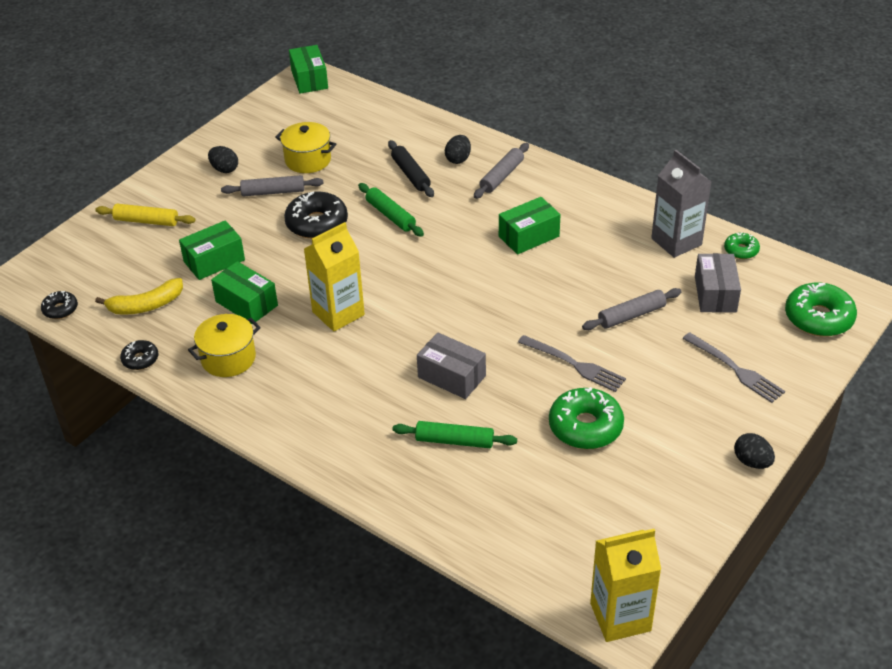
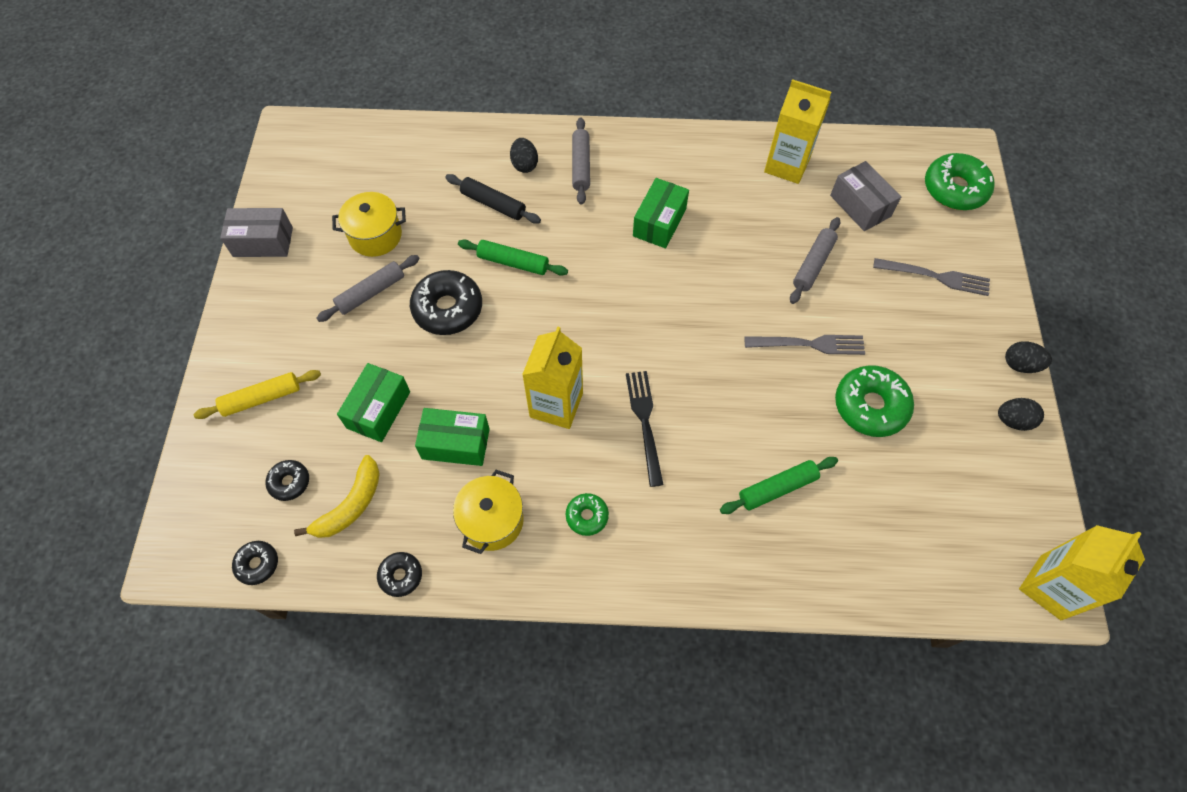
camera: 35 degrees left, 20 degrees up
(120, 275) = (289, 482): none -> black donut
(224, 169) = (295, 289): black egg -> black egg (1013, 420)
(309, 79) = (295, 134): green box -> none
(393, 353) = (644, 422): none -> black fork
(451, 376) = (718, 418): grey box -> grey box (263, 242)
(676, 241) = (787, 165): grey carton -> yellow carton
(741, 250) = (844, 149): green donut -> green donut (587, 516)

